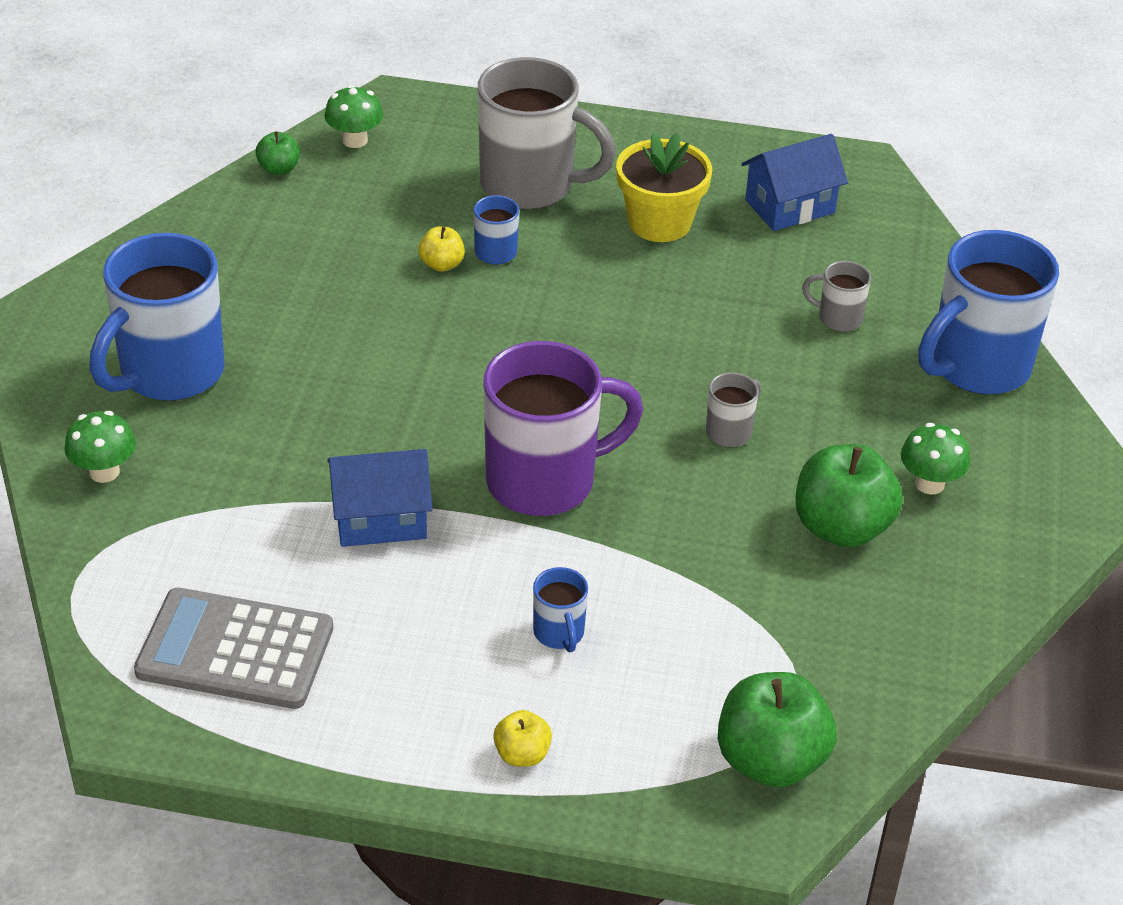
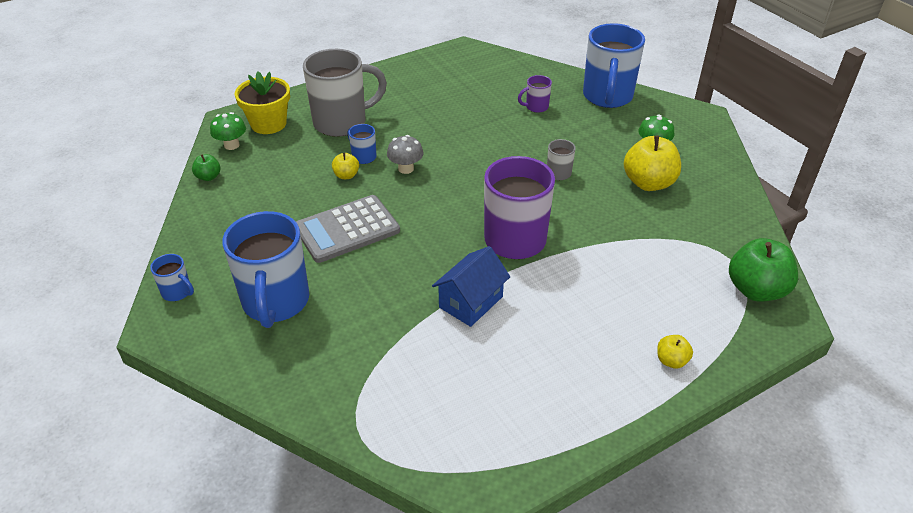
camera: 40 degrees left, 0 degrees up
(104, 472) = (304, 373): green mushroom -> none
(235, 650) = (489, 412): grey calculator -> grey calculator (347, 229)
(528, 300) = (406, 169): none -> grey mushroom
(559, 633) = (612, 297): blue mug -> blue mug (177, 292)
(659, 222) = (417, 108): yellow flower pot -> yellow flower pot (268, 124)
(790, 206) = (460, 76): blue house -> none
(838, 318) = (536, 107): grey mug -> purple mug
(841, 527) = (648, 183): green apple -> yellow apple

